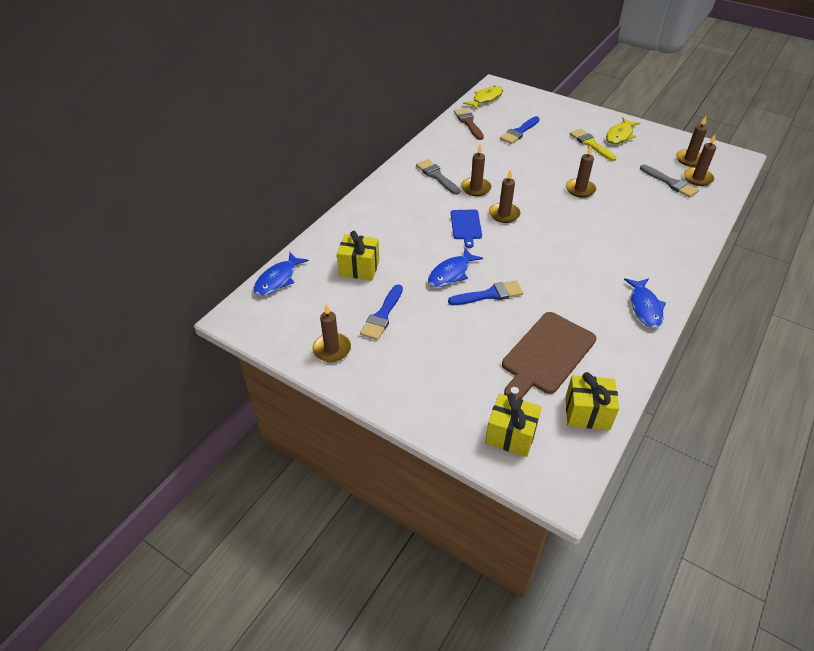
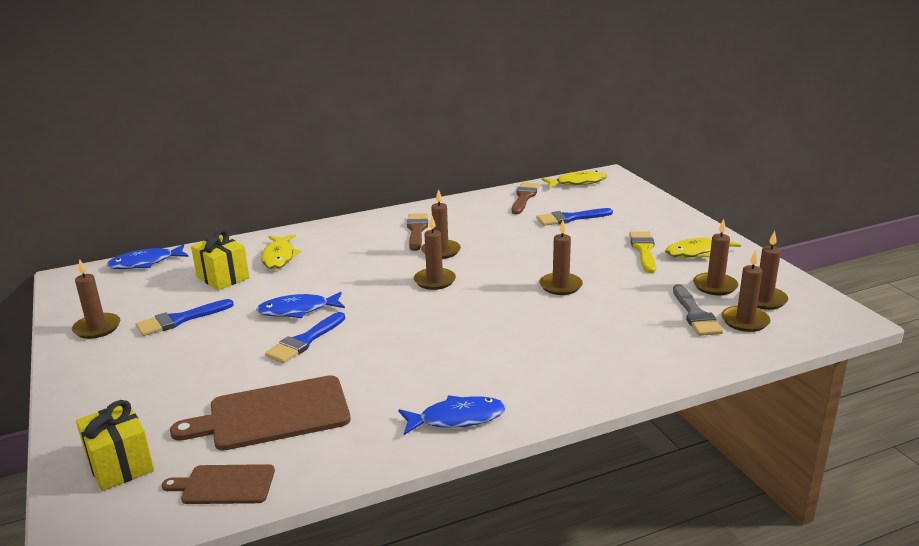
camera: 35 degrees right, 20 degrees down
(374, 234) = (279, 257): none -> yellow fish
(436, 176) = (417, 230): grey brush -> brown brush
(466, 226) = (377, 278): blue cutting board -> none
(489, 294) = (304, 341): blue brush -> blue brush turned 105 degrees clockwise
(587, 413) = (224, 485): yellow gift -> brown cutting board
(645, 307) = (457, 418): blue fish -> blue fish turned 135 degrees counterclockwise
(657, 158) = (715, 286): none -> brown candle

